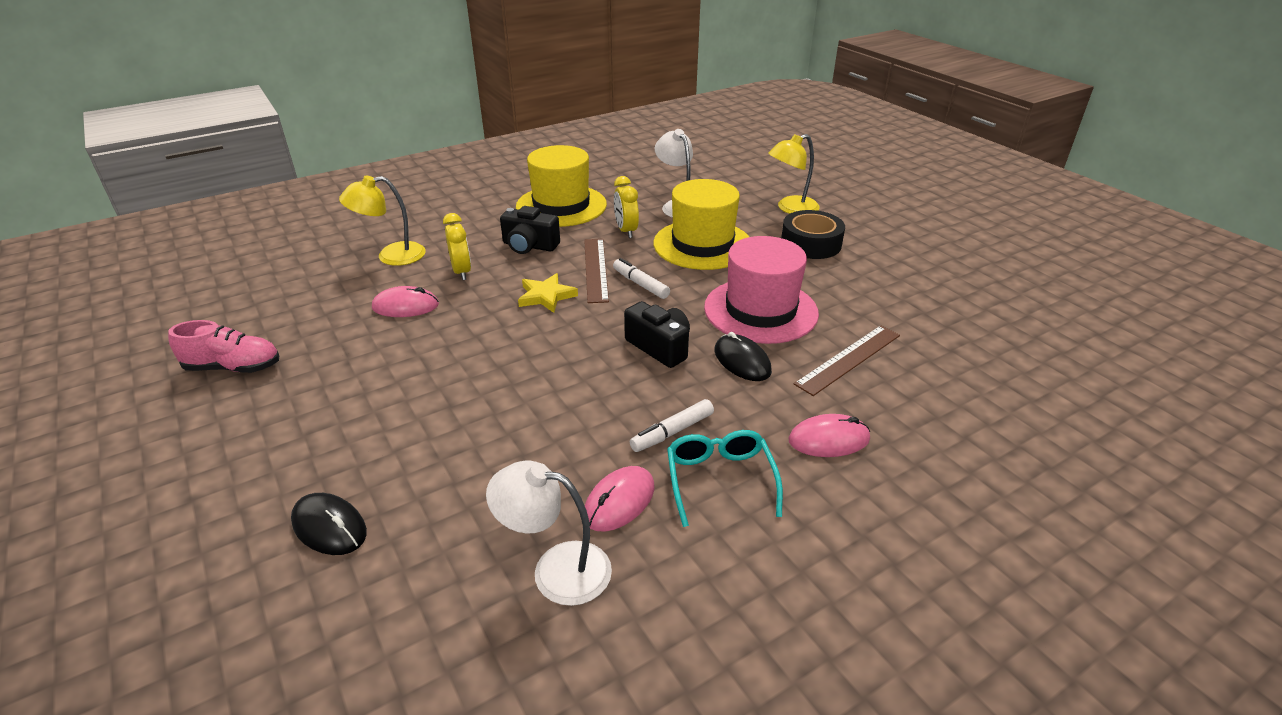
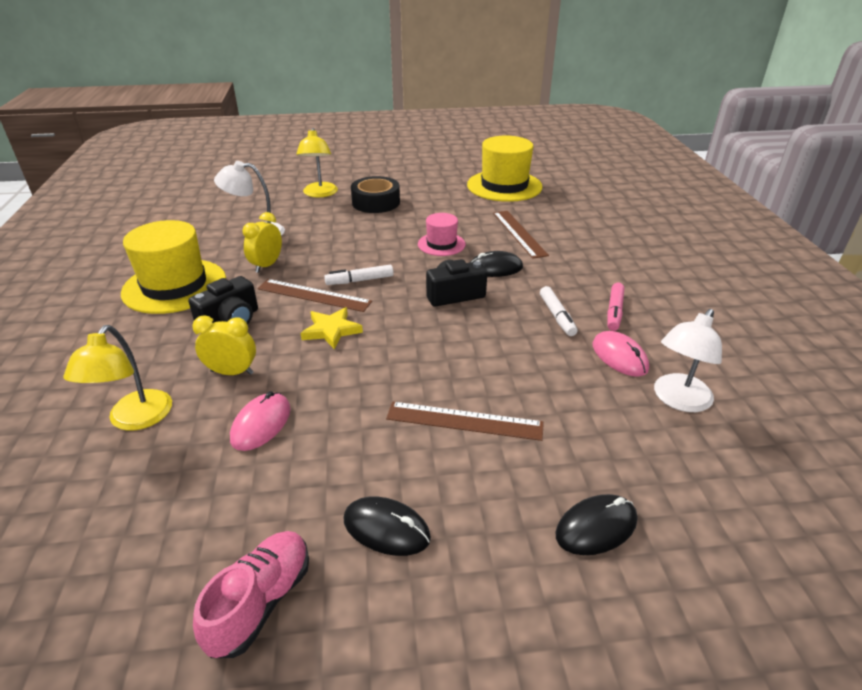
camera: 65 degrees left, 0 degrees up
(307, 401) = (386, 528): none -> black mouse
(450, 408) = (464, 421): none -> brown ruler
(626, 231) = (267, 265): yellow clock -> yellow clock turned 105 degrees clockwise
(702, 244) = (330, 239): yellow hat -> yellow hat (504, 186)
(720, 481) = (614, 312): turquoise glasses -> pink marker
(760, 310) = (441, 244): pink hat -> pink hat, size x0.54
(828, 439) = (592, 264): pink mouse -> none

